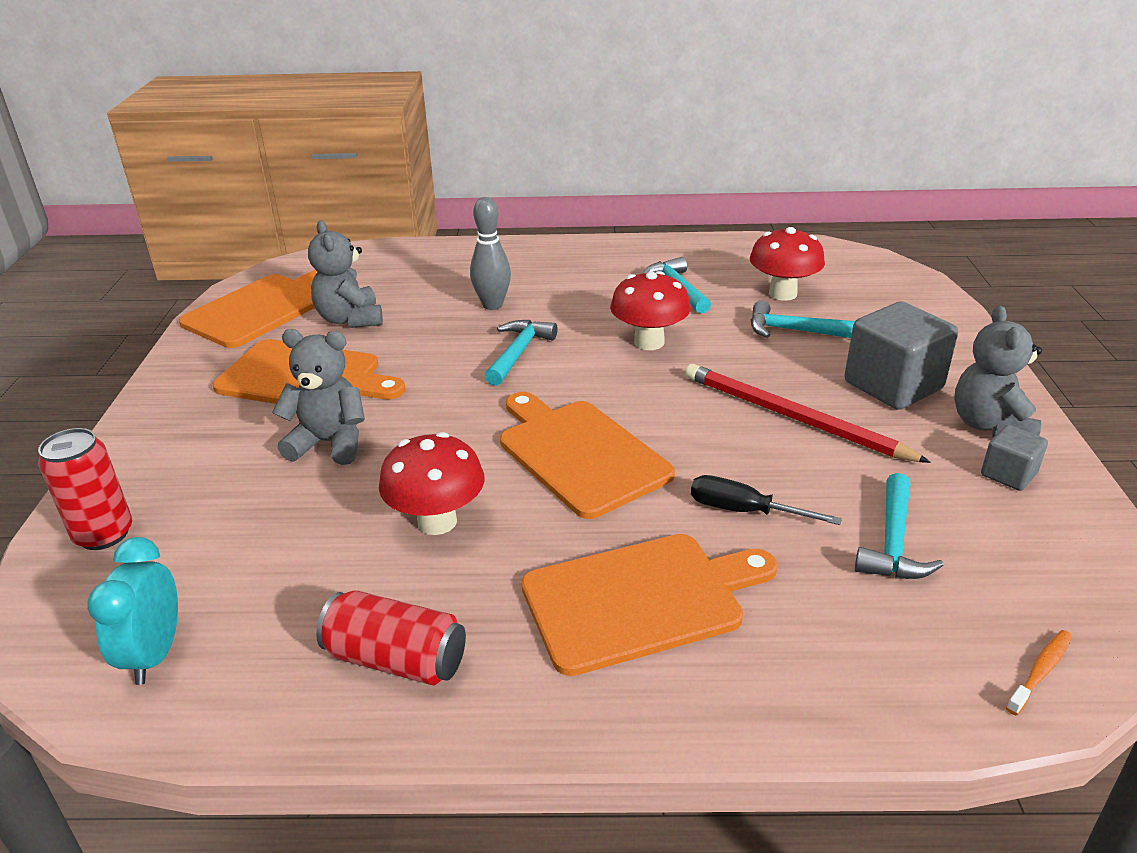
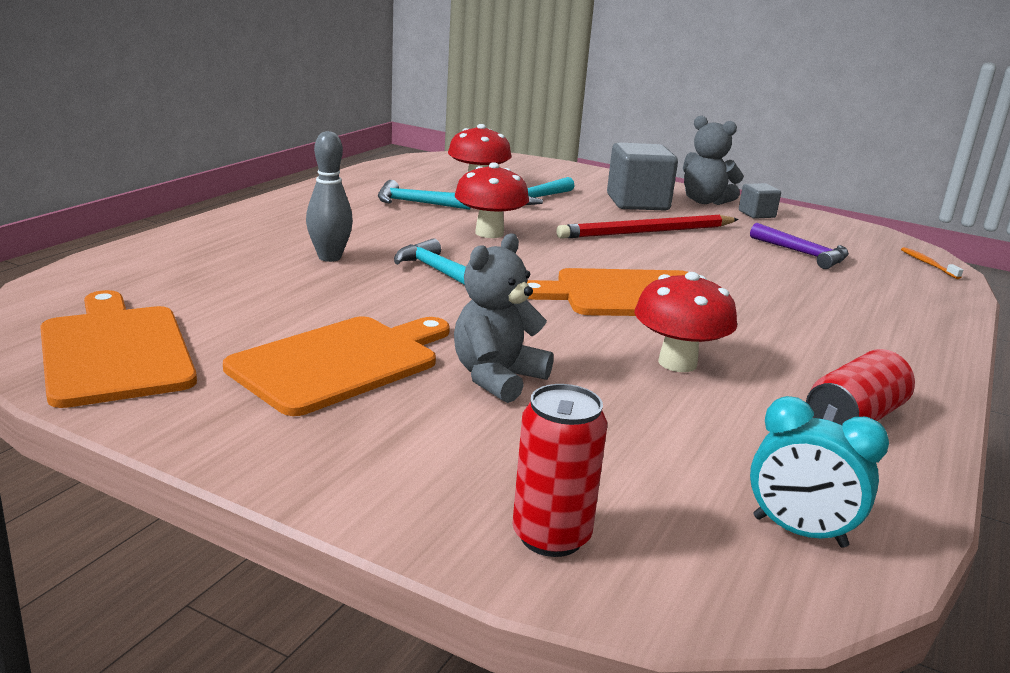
camera: 65 degrees left, 10 degrees down
(350, 319) = (242, 315): grey teddy bear -> none
(640, 600) = (823, 326): orange cutting board -> none
(744, 511) = (744, 274): black screwdriver -> none
(893, 542) = (803, 254): turquoise hammer -> purple hammer

